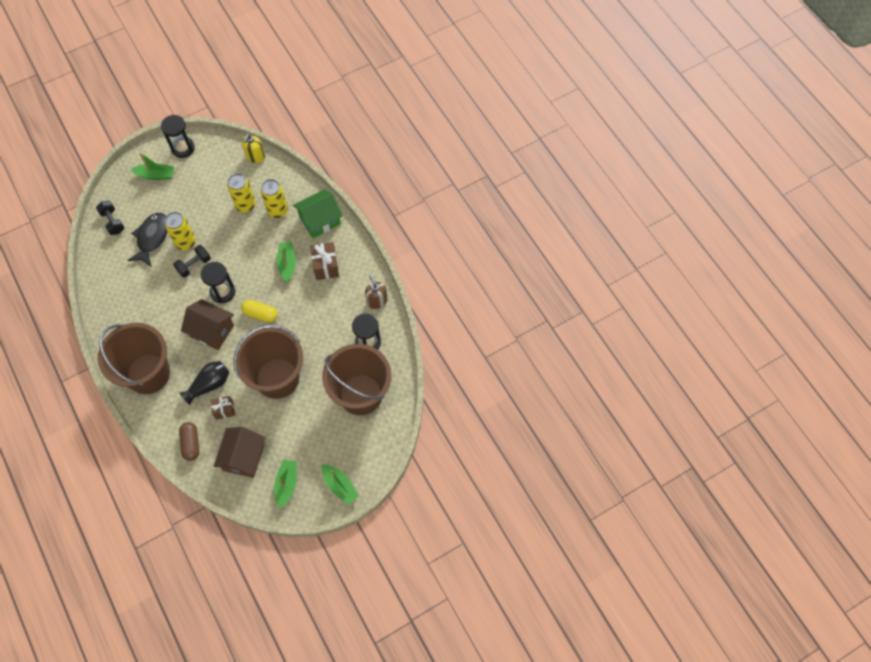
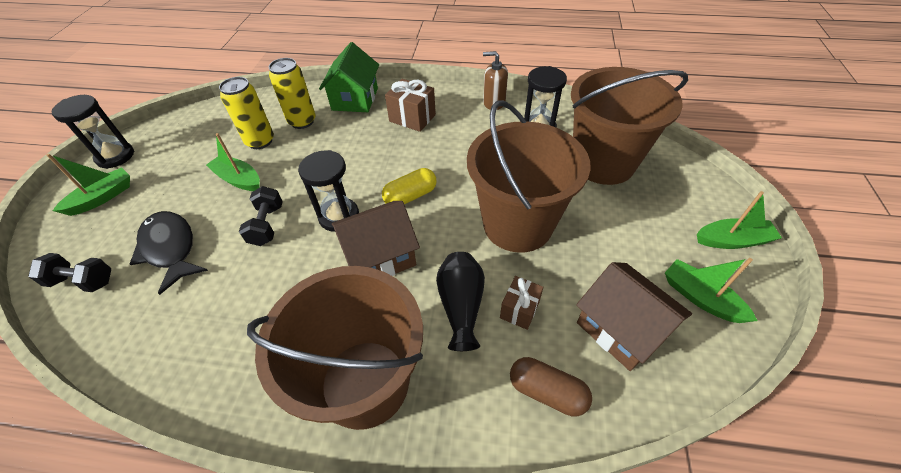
camera: 50 degrees left, 15 degrees down
(185, 242) = (227, 217): yellow can -> none
(255, 156) = (219, 108): yellow soap dispenser -> none
(287, 264) = (373, 144): green boat -> green boat (239, 179)

